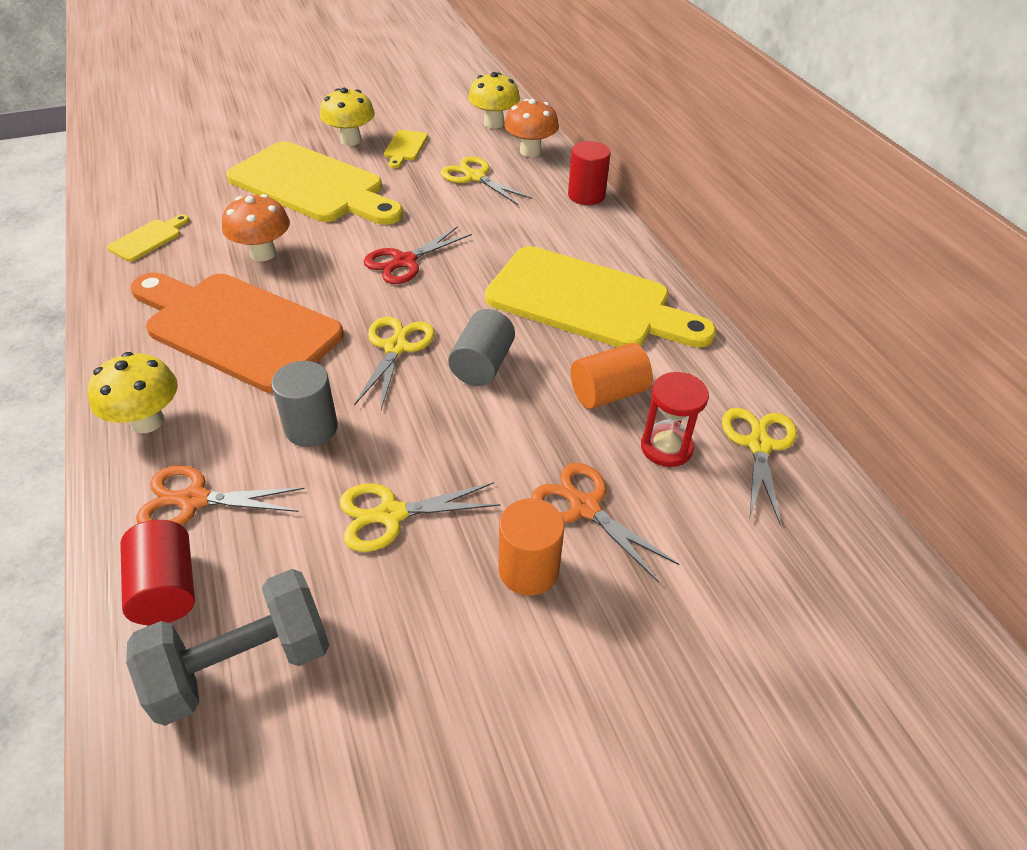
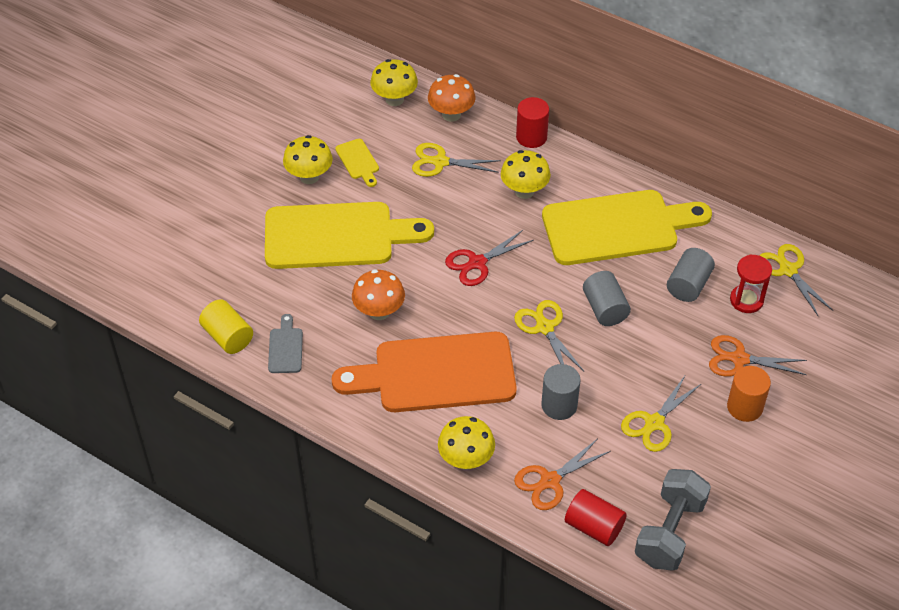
camera: 35 degrees left, 5 degrees up
(120, 209) = (228, 337): none -> yellow cylinder
(148, 239) = (285, 348): yellow cutting board -> grey cutting board
(404, 261) = (477, 263): red scissors -> red scissors turned 45 degrees clockwise
(526, 230) = (524, 191): none -> yellow mushroom
(608, 393) = (688, 285): orange cylinder -> grey cylinder

